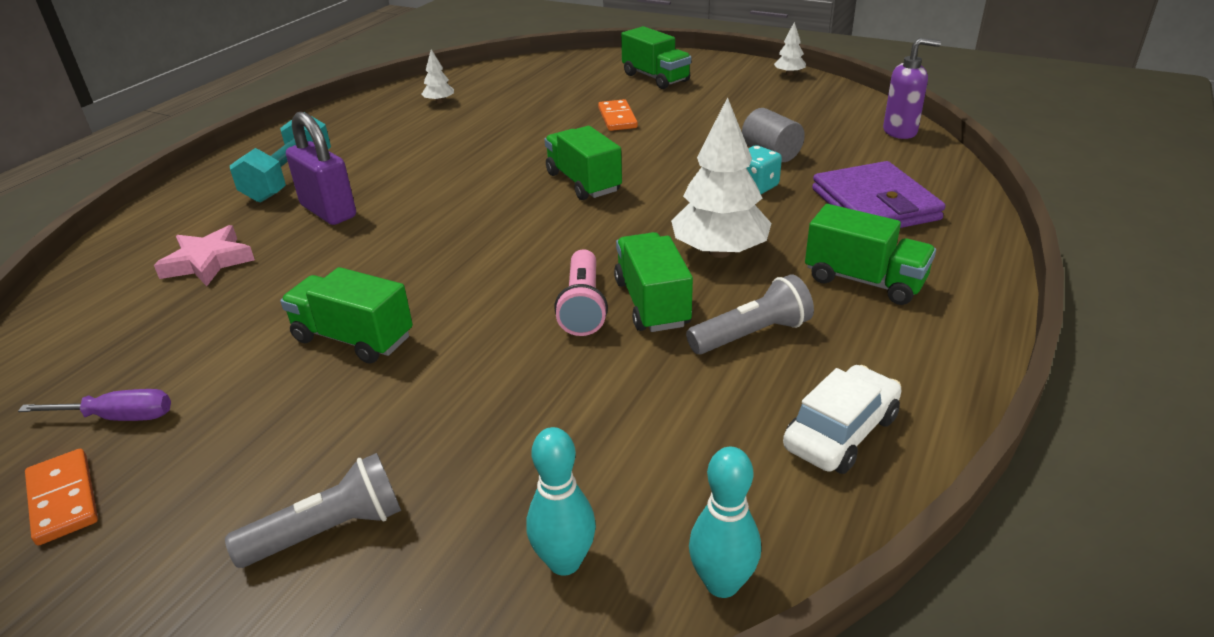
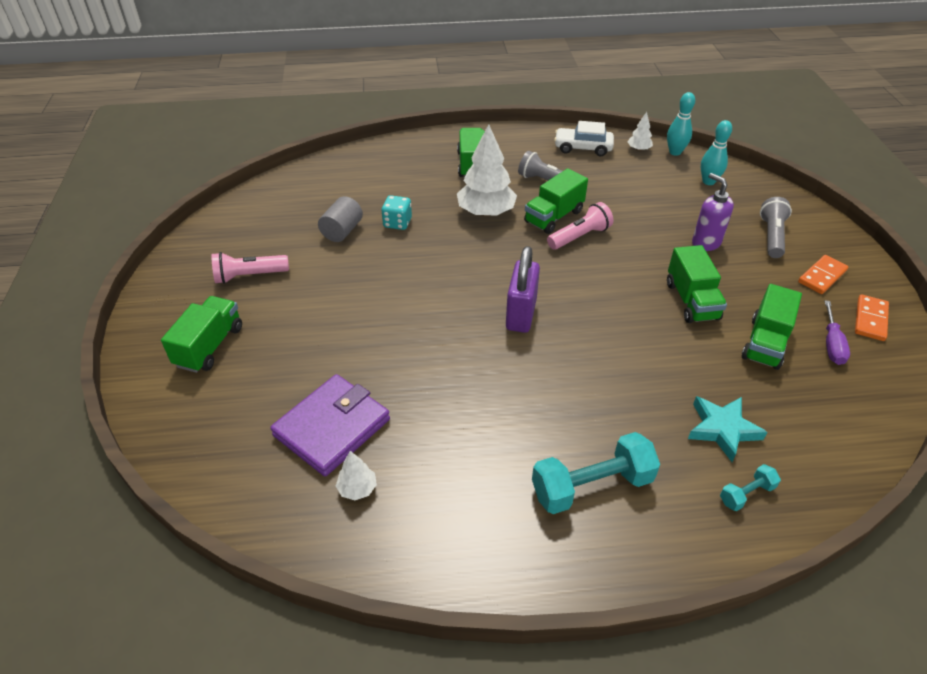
camera: 125 degrees left, 10 degrees up
(118, 417) = (831, 344): purple screwdriver -> purple screwdriver turned 135 degrees counterclockwise
(152, 241) = (746, 494): none -> turquoise dumbbell
(208, 262) = (722, 429): pink star -> turquoise star
(328, 211) = (607, 412): purple padlock -> purple padlock (521, 314)
(329, 530) = (771, 236): grey flashlight -> grey flashlight turned 75 degrees clockwise
(583, 182) = (450, 297): green truck -> green truck (765, 343)
(617, 118) = (324, 330): orange domino -> orange domino (822, 276)
(737, 101) = (249, 276): none -> pink flashlight
(789, 74) = (167, 267): white tree -> white tree (638, 149)
(874, 204) = (388, 178): purple wallet -> purple wallet (332, 427)
(900, 131) = (271, 190): purple soap dispenser -> purple soap dispenser (705, 243)

